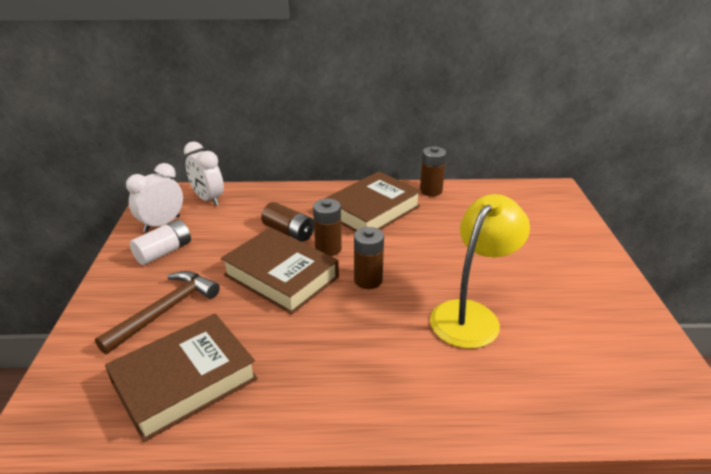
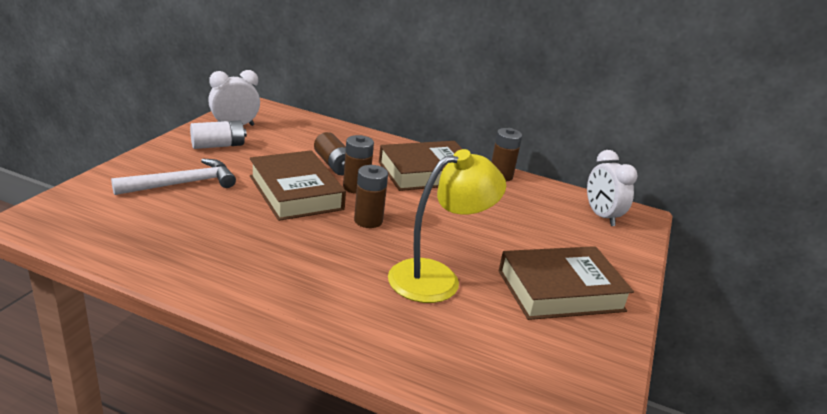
camera: 20 degrees right, 5 degrees down
(165, 311) = (182, 184): brown hammer -> white hammer
(185, 381) = (154, 232): brown book -> brown book (560, 290)
(208, 199) = (289, 121): white clock -> white clock (601, 216)

